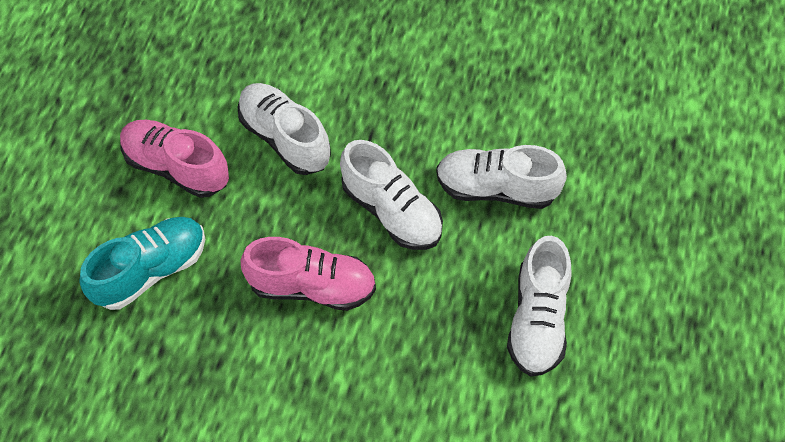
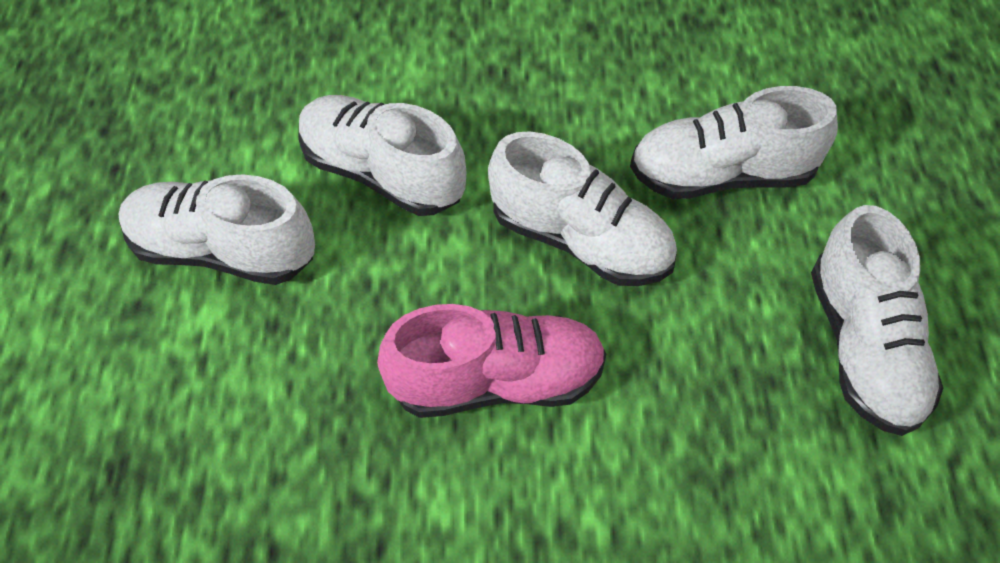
camera: 15 degrees left, 5 degrees down
(151, 270) = (220, 420): turquoise shoe -> none
(176, 167) = (223, 250): pink shoe -> white shoe

